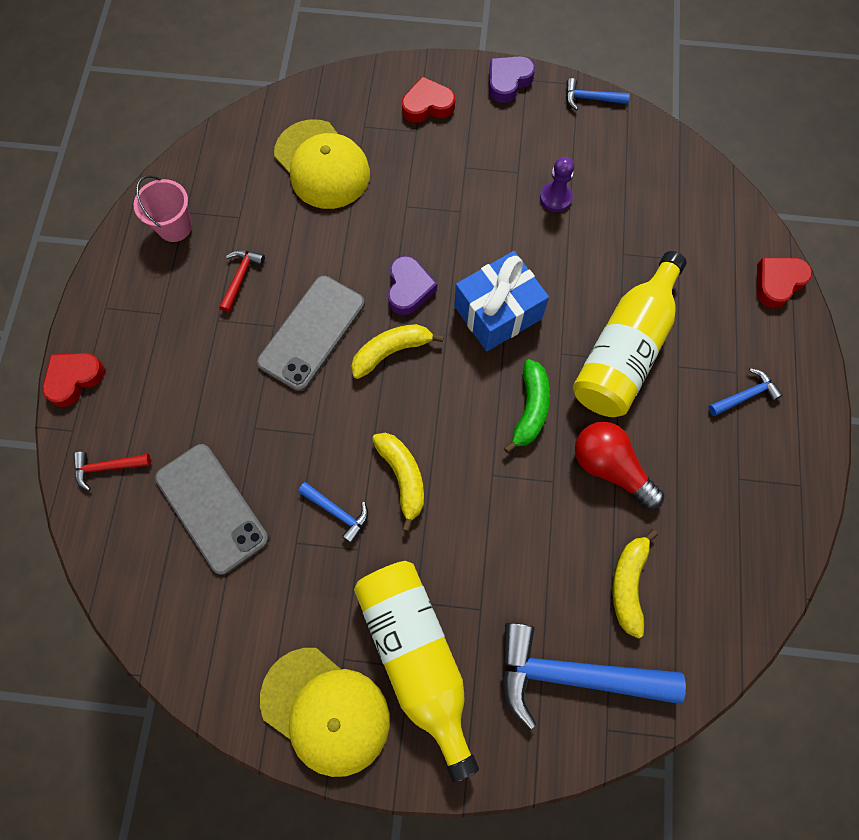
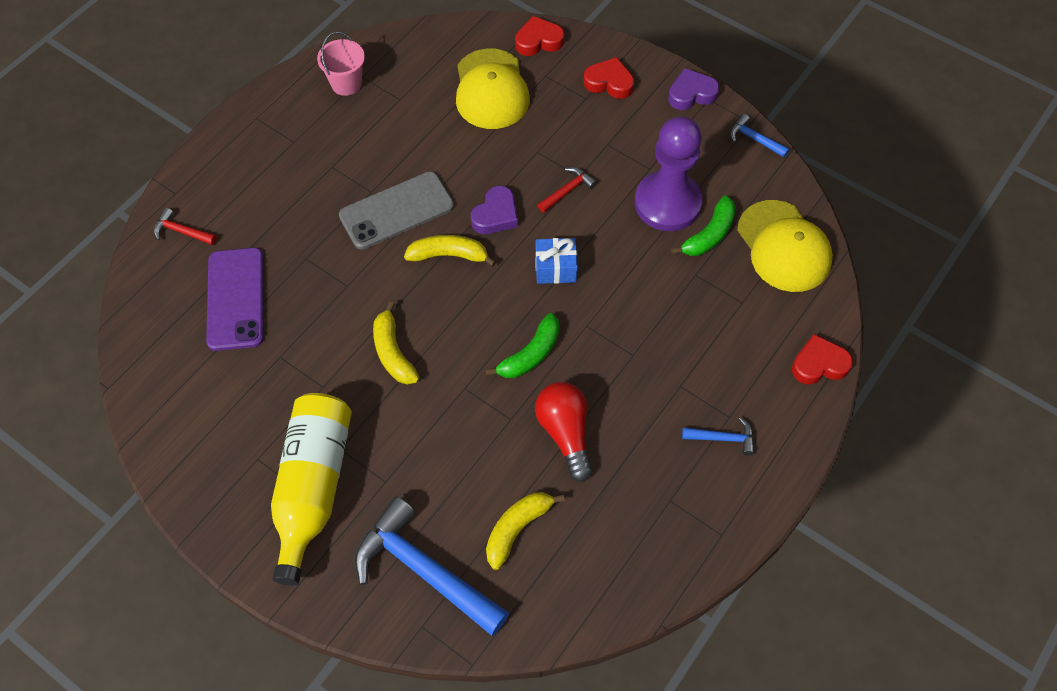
camera: 30 degrees right, 10 degrees down
(74, 379) = (200, 157): red heart -> red heart (538, 41)
(212, 508) = (236, 299): grey phone -> purple phone
(240, 278) = (370, 144): red hammer -> red hammer (567, 191)
(325, 711) = (219, 487): yellow cap -> yellow cap (784, 246)
(337, 512) = (325, 351): blue hammer -> none
(403, 477) = (393, 352): yellow banana -> yellow banana turned 150 degrees clockwise
(498, 312) = (555, 268): blue gift -> blue gift, size x0.62
(555, 198) = (667, 203): purple pawn -> purple pawn, size x2.14
(611, 210) = (709, 235): none -> green banana
(625, 350) = (643, 350): yellow bottle -> none

